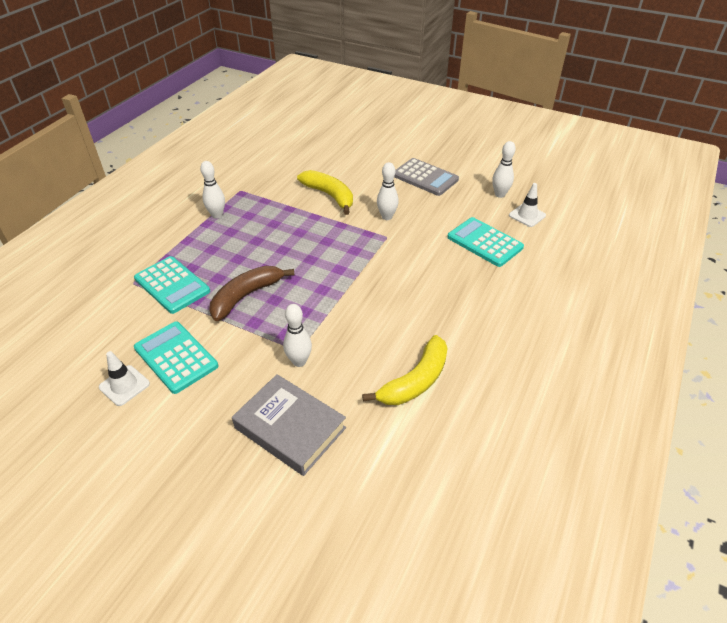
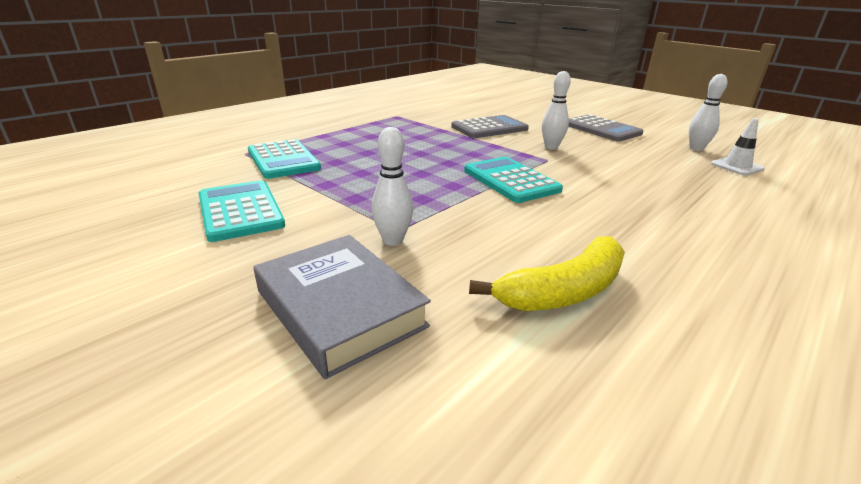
camera: 15 degrees right, 15 degrees down
(124, 385) = (158, 224): white traffic cone -> none
(217, 215) = (364, 126): white bowling pin -> none
(246, 296) = (358, 178): brown banana -> none
(330, 196) = (489, 128): yellow banana -> grey calculator
(484, 242) = (678, 179): turquoise calculator -> turquoise calculator (510, 180)

